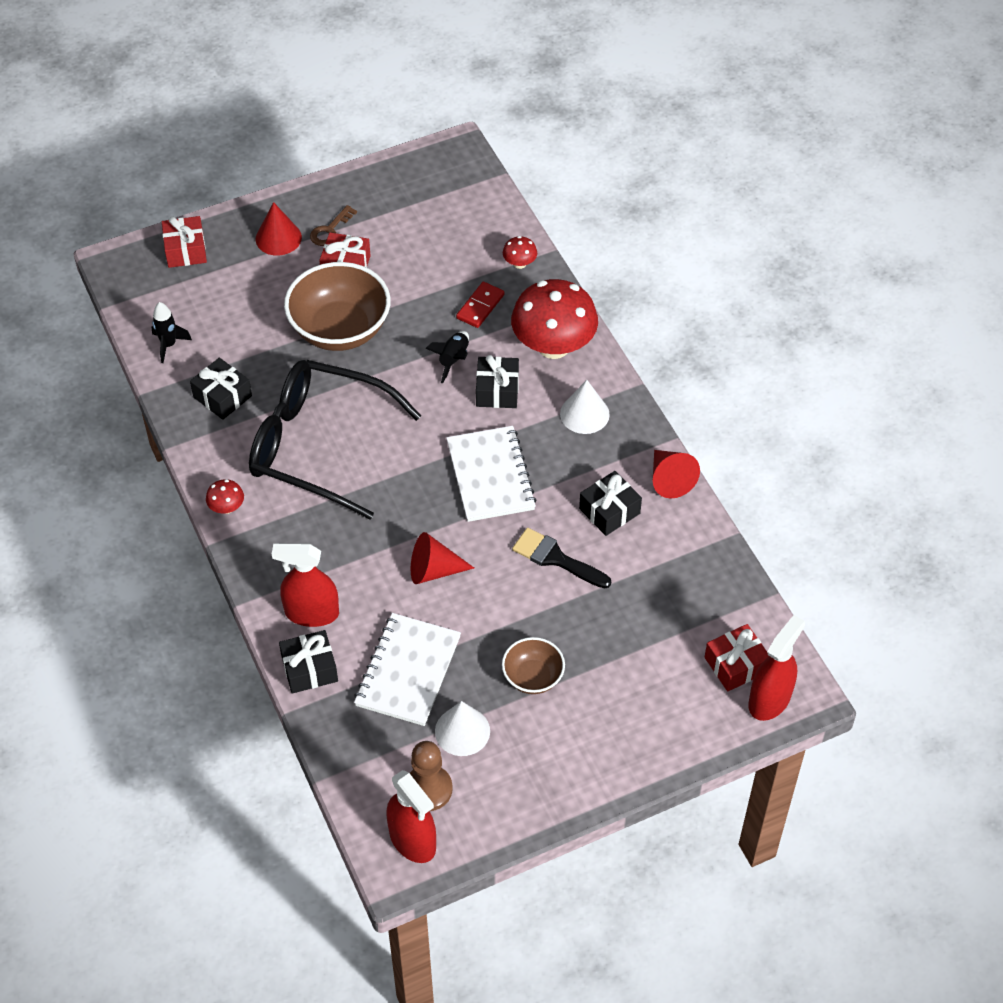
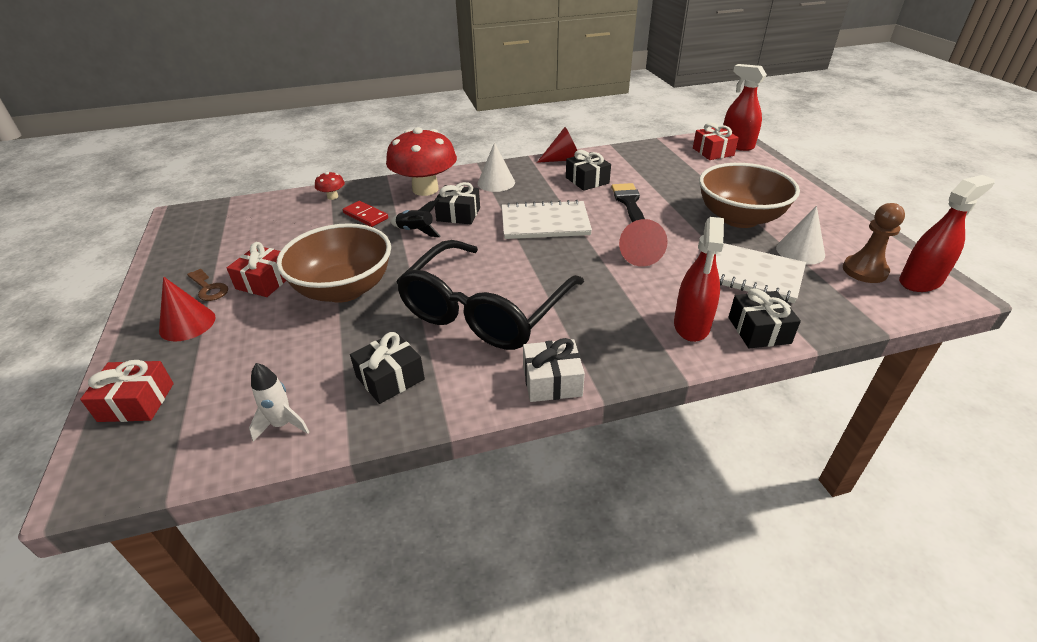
camera: 80 degrees left, 15 degrees down
(169, 345) = (282, 425): black rocket -> white rocket
(227, 507) = (552, 381): red mushroom -> white gift
(533, 677) = (739, 218): brown bowl -> brown bowl, size x1.89
(555, 558) = (628, 202): black brush -> black brush turned 135 degrees clockwise

